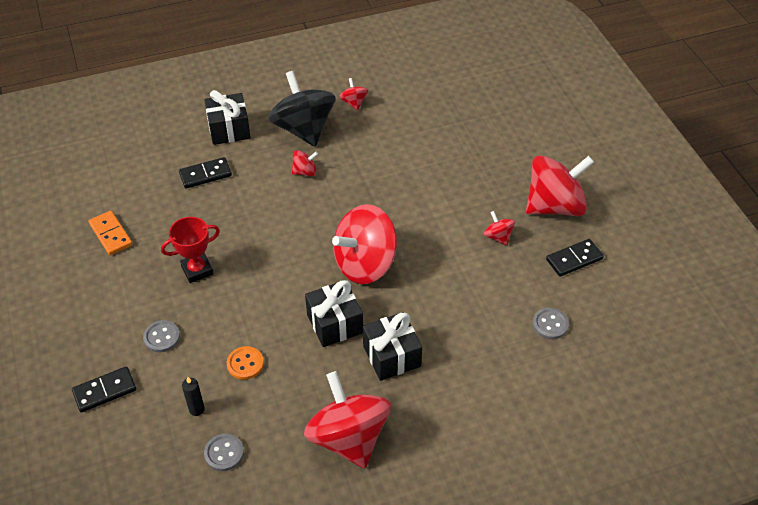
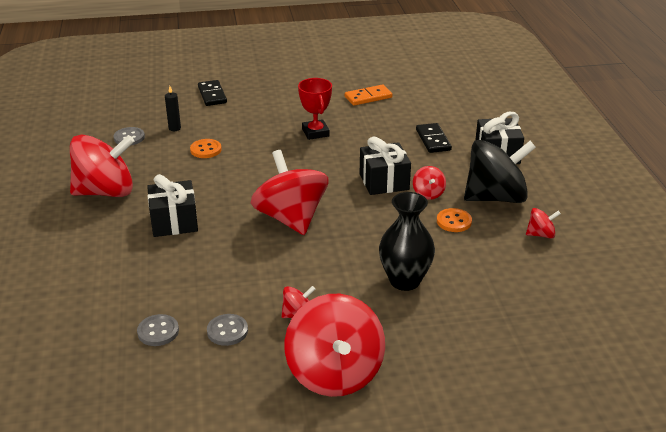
camera: 100 degrees right, 15 degrees down
(162, 337) = (250, 116): grey button -> grey button (227, 331)
(334, 323) = (226, 195): black gift -> black gift (384, 182)
(346, 153) = (454, 221): none -> orange button
(436, 177) = (404, 281): none -> black vase
(574, 259) = (241, 372): black domino -> none

